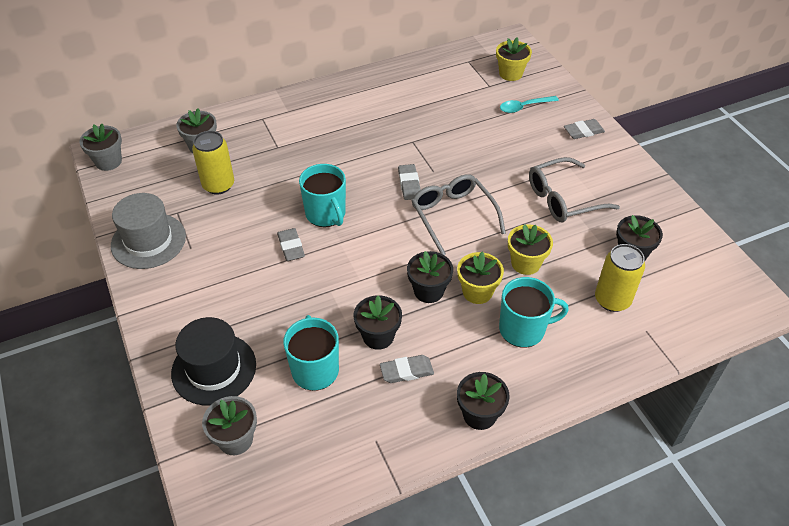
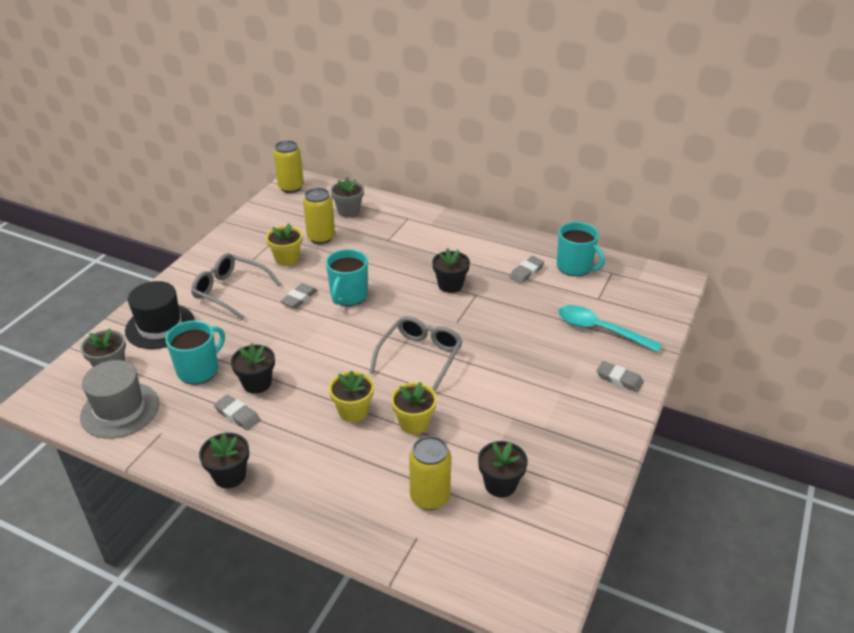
camera: 50 degrees right, 10 degrees down
(108, 161) = (291, 187): grey flower pot -> yellow can
(148, 241) = (241, 240): grey hat -> grey hat (120, 410)
(409, 184) = (427, 317): grey eraser -> grey eraser (526, 272)
(428, 291) = (327, 385): black flower pot -> black flower pot (450, 285)
(510, 74) = (631, 302): yellow flower pot -> yellow flower pot (287, 259)
(523, 329) = (340, 457): turquoise mug -> turquoise mug (575, 267)
(524, 107) = (600, 330): turquoise spoon -> turquoise spoon, size x1.55
(563, 199) = (517, 408): grey glasses -> grey glasses (231, 291)

